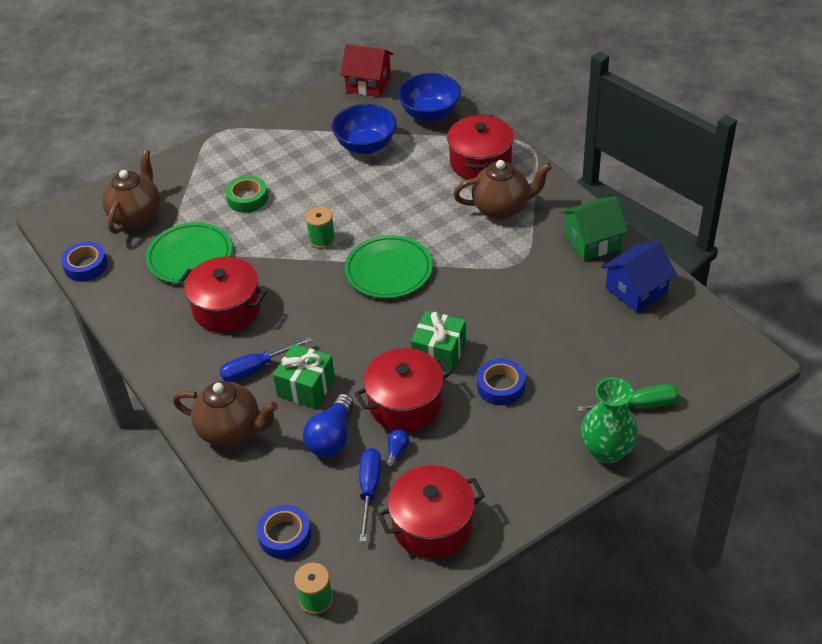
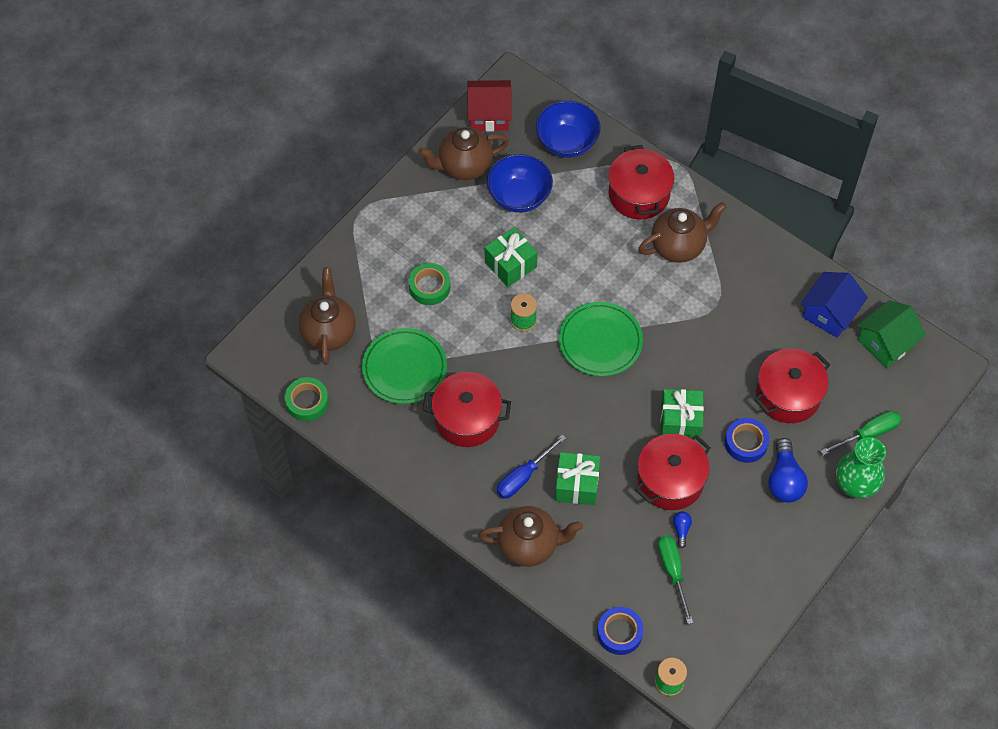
camera: 20 degrees left, 15 degrees up
(86, 266) = (307, 402): blue tape -> green tape
(326, 116) = (464, 166): none -> brown teapot
(332, 195) = (510, 265): none -> green gift
(332, 437) = (620, 529): blue light bulb -> blue light bulb (784, 479)
(369, 490) = (672, 572): blue screwdriver -> green screwdriver
(432, 525) = (737, 591): red pot -> red pot (788, 395)
(592, 241) = (774, 267): green house -> green house (886, 343)

